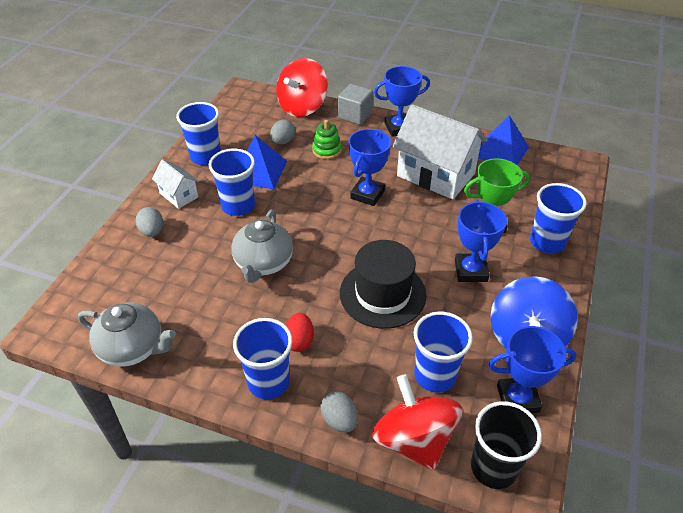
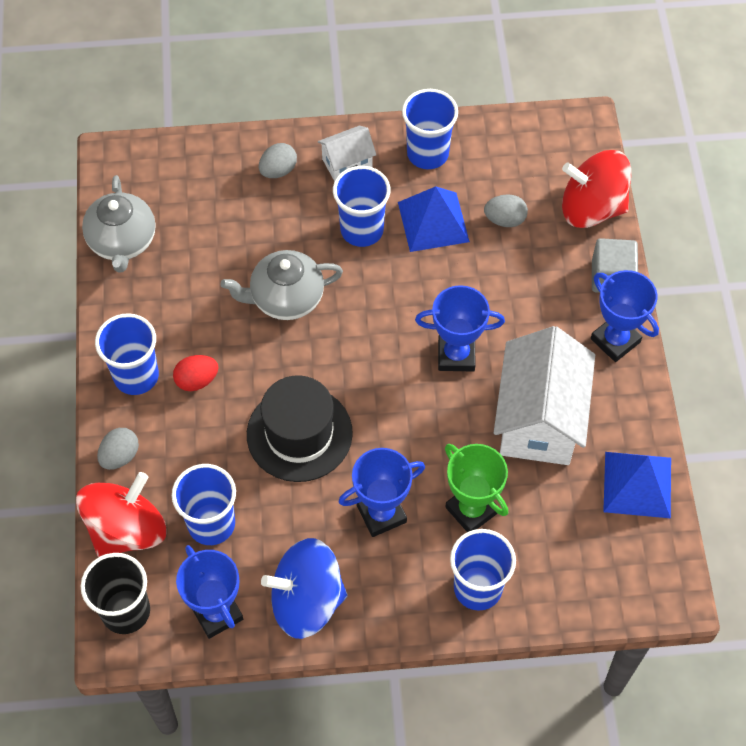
camera: 65 degrees right, 15 degrees up
(179, 195) = (347, 163): white house -> white house turned 45 degrees clockwise
(327, 150) = (516, 275): green stacking toy -> none

